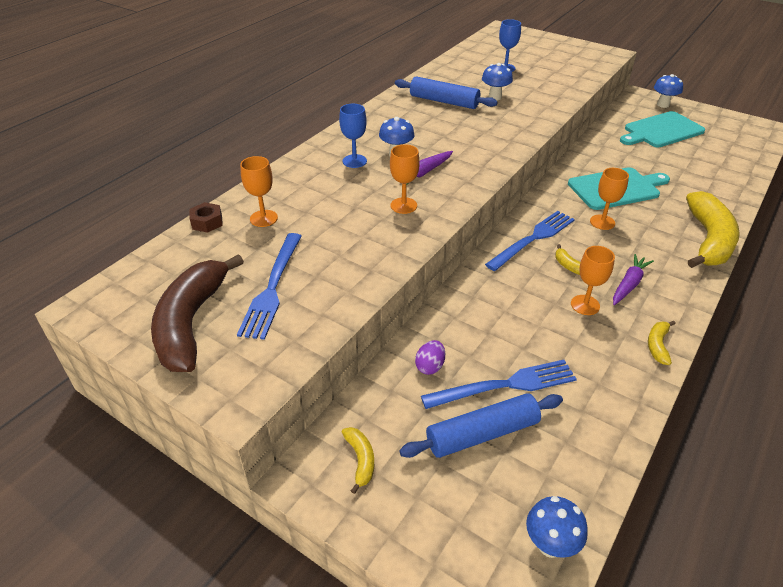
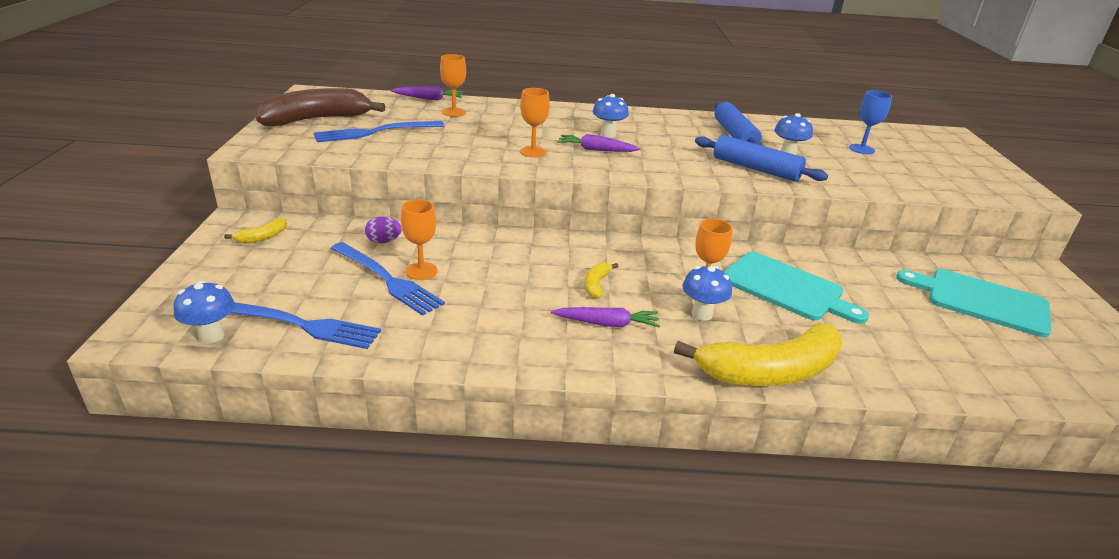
camera: 55 degrees right, 10 degrees down
(207, 222) = (429, 99): brown nut -> purple carrot
(354, 161) = (573, 123): blue goblet -> none
(482, 434) = (320, 280): blue rolling pin -> blue rolling pin (755, 169)
(533, 239) = (618, 254): blue fork -> blue fork (300, 325)
(585, 305) = (542, 302): orange goblet -> orange goblet (421, 271)
(658, 345) = (519, 358): yellow banana -> none
(663, 105) = (1055, 293): blue mushroom -> blue mushroom (701, 314)

